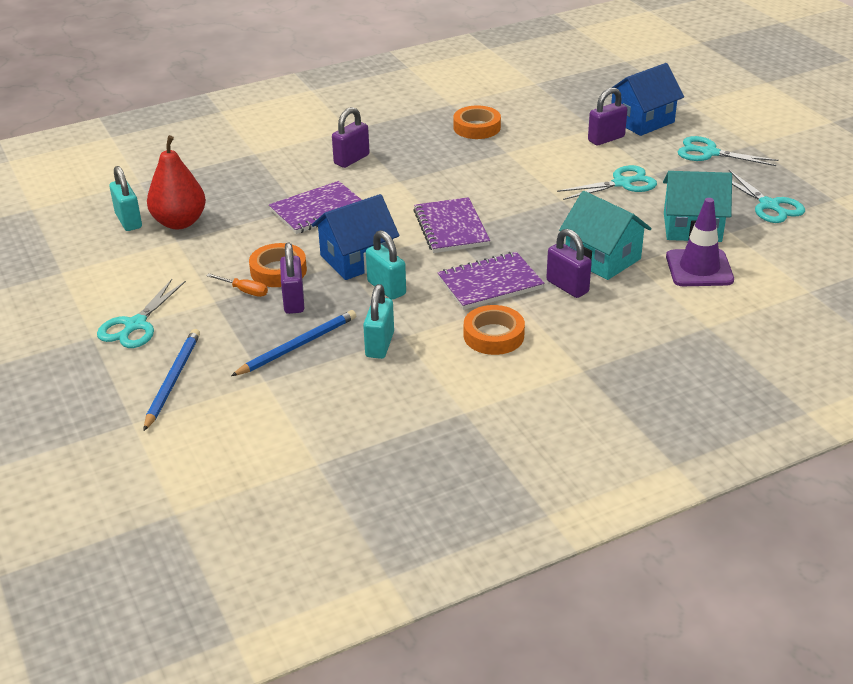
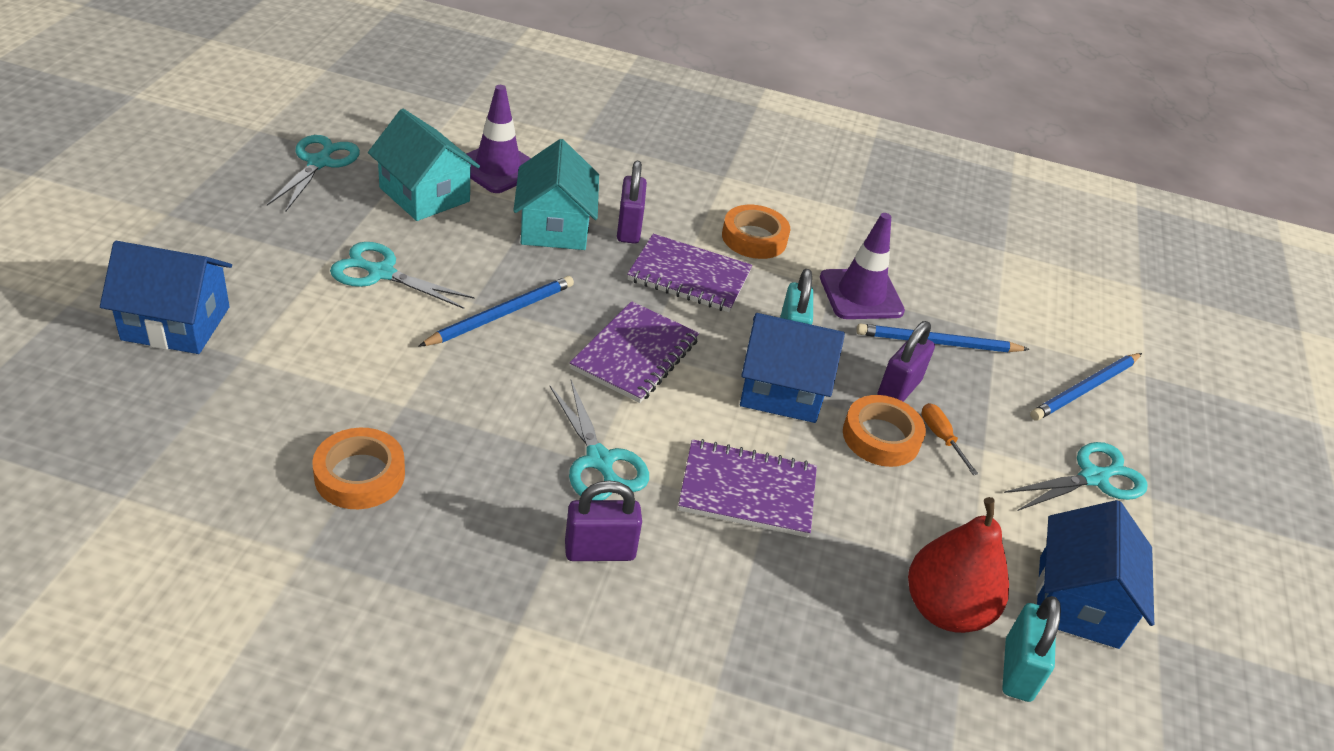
camera: 145 degrees left, 5 degrees up
(112, 261) = (1078, 601): none -> blue house
(380, 345) = (861, 295): turquoise padlock -> purple traffic cone
(539, 203) = (501, 314): none -> blue pencil
(606, 139) = (269, 332): purple padlock -> none
(709, 153) = (225, 237): turquoise scissors -> turquoise scissors (600, 461)

